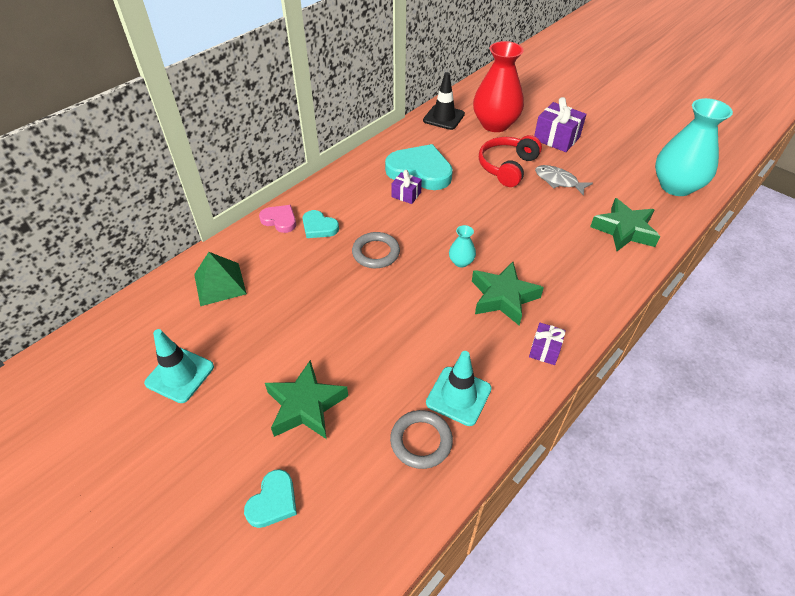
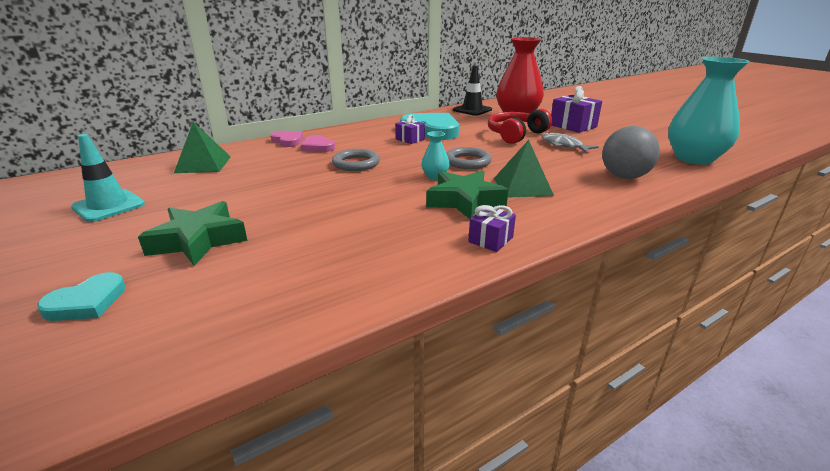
camera: 15 degrees right, 20 degrees down
(319, 227) = (317, 147): turquoise heart -> pink heart
(421, 441) = (294, 284): grey ring -> grey ring (467, 162)
(458, 396) = (366, 258): turquoise traffic cone -> none
(544, 264) = (522, 186): none -> green pyramid
(624, 230) = (624, 177): green star -> grey ball

